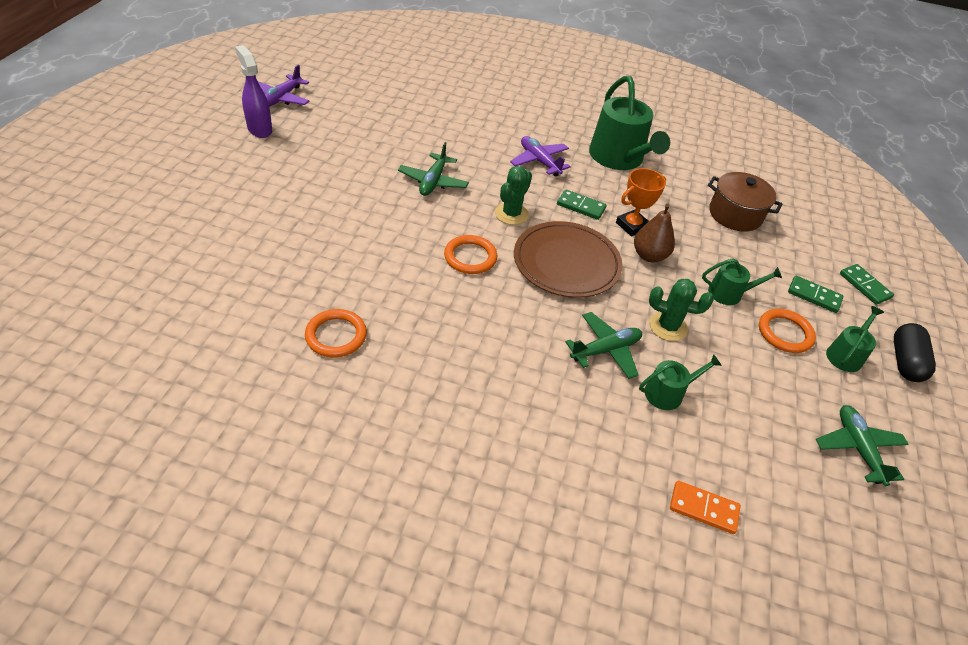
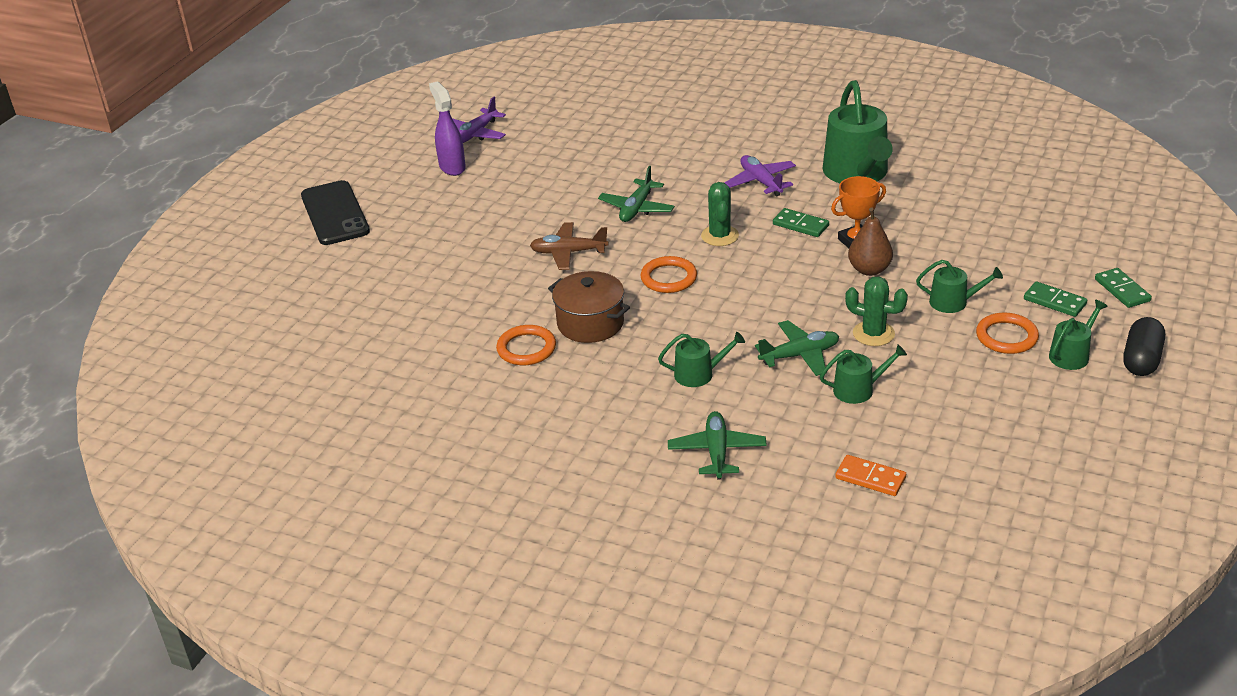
camera: 15 degrees right, 10 degrees down
(142, 171) = (335, 213): none -> black phone
(373, 225) = (568, 252): none -> brown plane
(511, 214) = (720, 236): green cactus -> green cactus turned 45 degrees counterclockwise
(513, 371) = (699, 374): none -> green watering can
(566, 263) = (773, 279): brown plate -> none
(735, 215) = (985, 225): brown pot -> brown pot (590, 323)
(858, 448) = (1053, 433): green plane -> green plane (717, 452)

